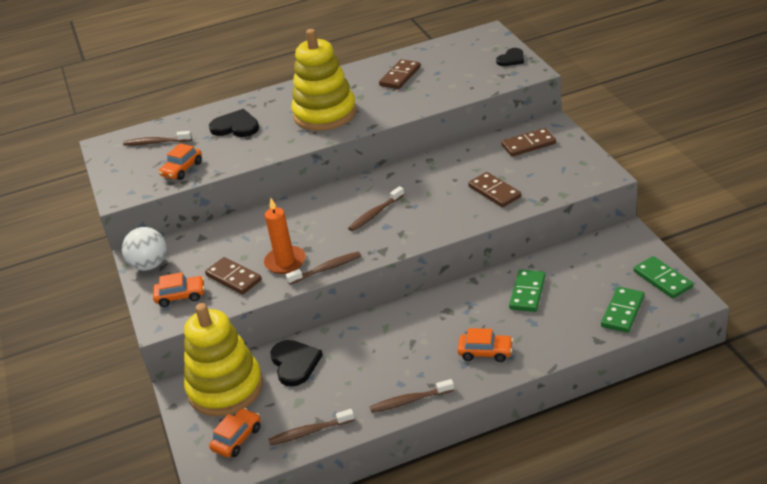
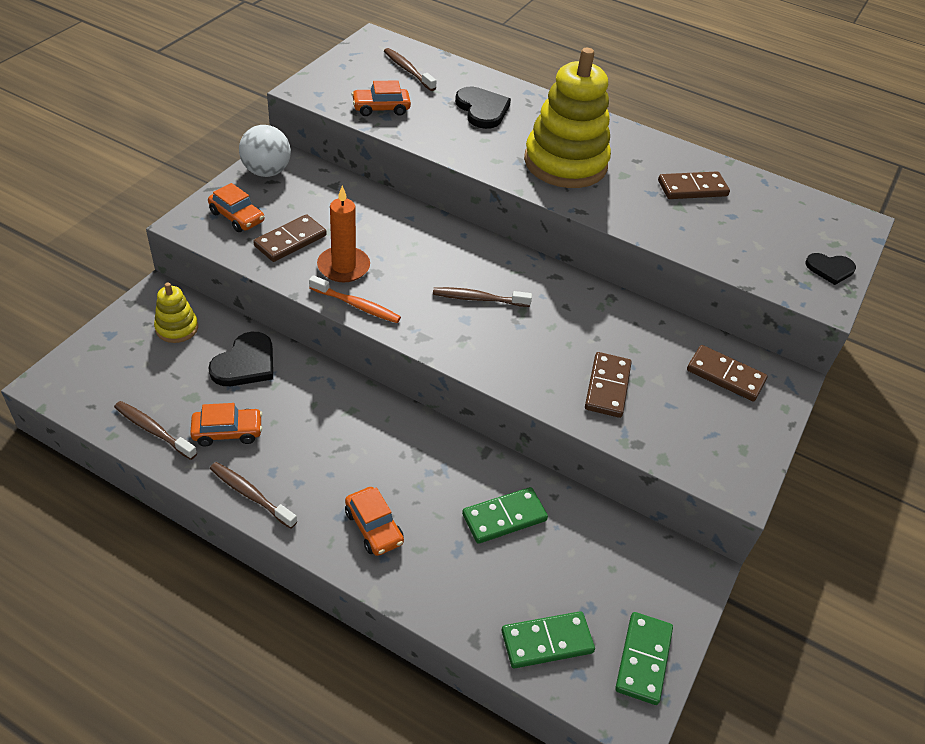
camera: 40 degrees right, 10 degrees up
(225, 388) = (177, 328): yellow stacking toy -> yellow stacking toy, size x0.47
(233, 278) = (290, 241): brown domino -> brown domino turned 45 degrees clockwise
(237, 438) = (112, 376): orange car -> orange car (227, 432)
(326, 269) = (357, 305): brown toothbrush -> orange toothbrush

